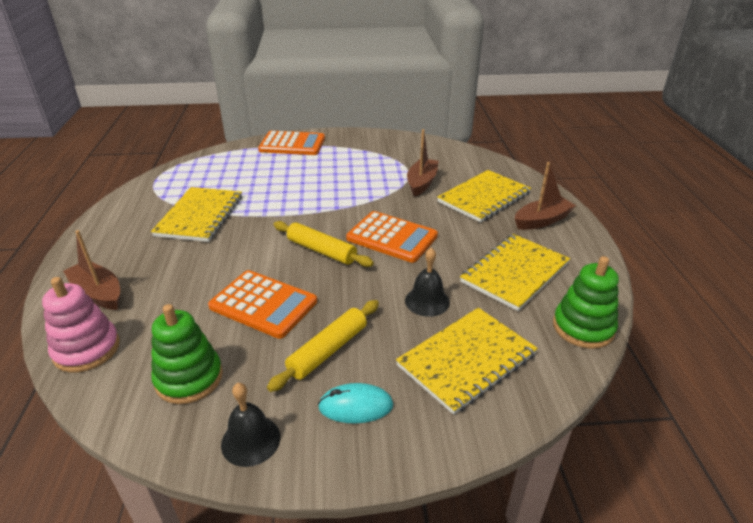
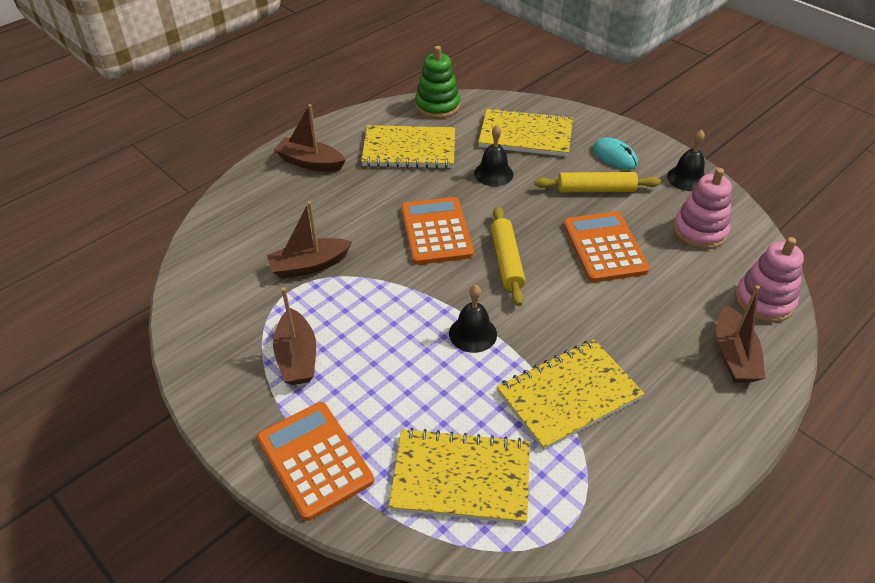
camera: 130 degrees left, 10 degrees up
(189, 378) = (699, 231): green stacking toy -> pink stacking toy
(287, 208) = (473, 333): none -> black bell
(356, 158) = (297, 357): none -> brown boat
(484, 198) = (300, 210): yellow notebook -> yellow notebook (461, 478)

